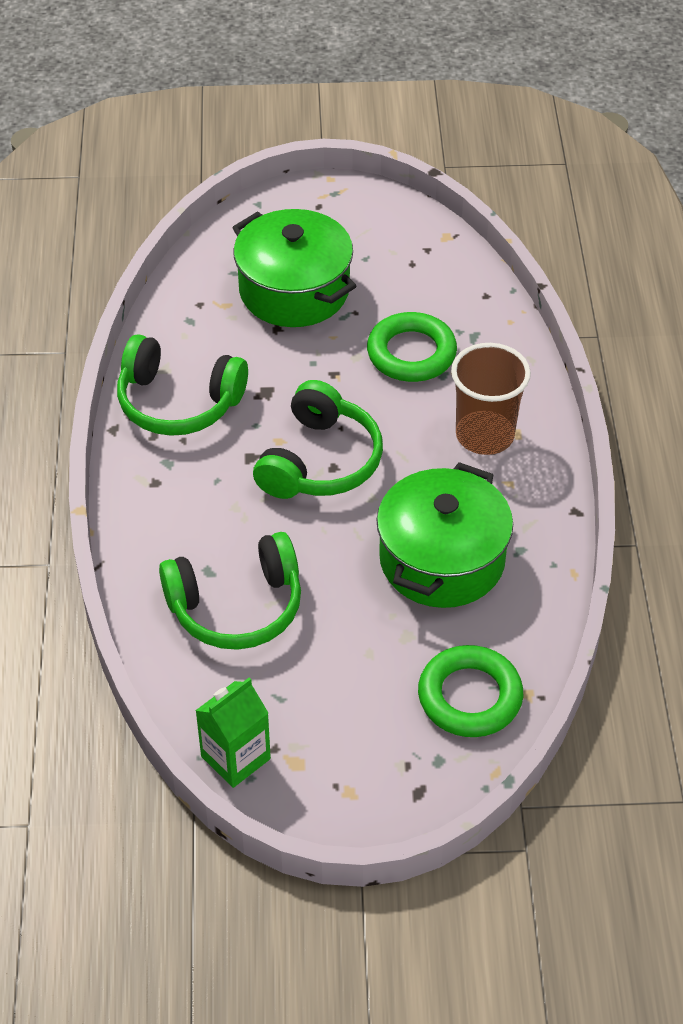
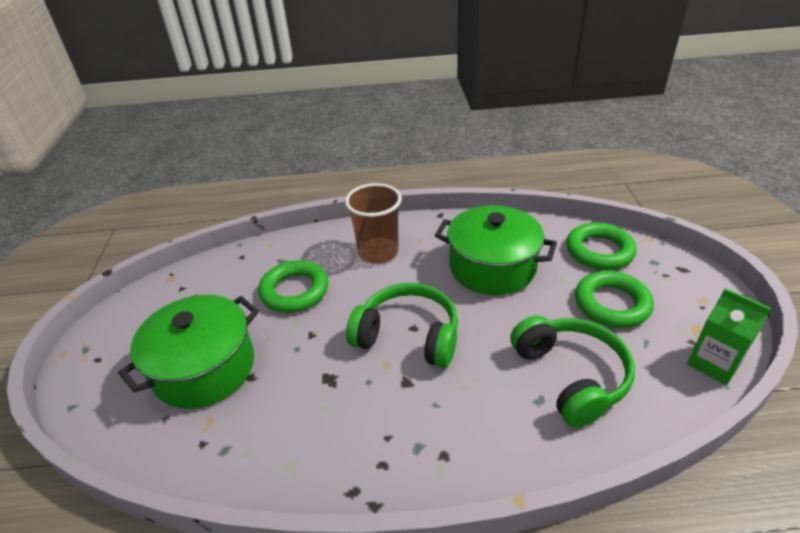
camera: 90 degrees left, 10 degrees down
(178, 402) = (338, 447): green headphones -> none
(353, 680) = (612, 304): none -> green ring

